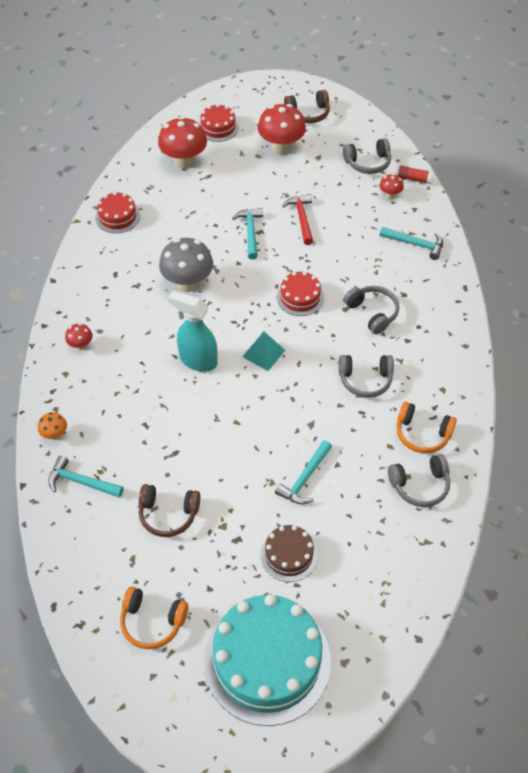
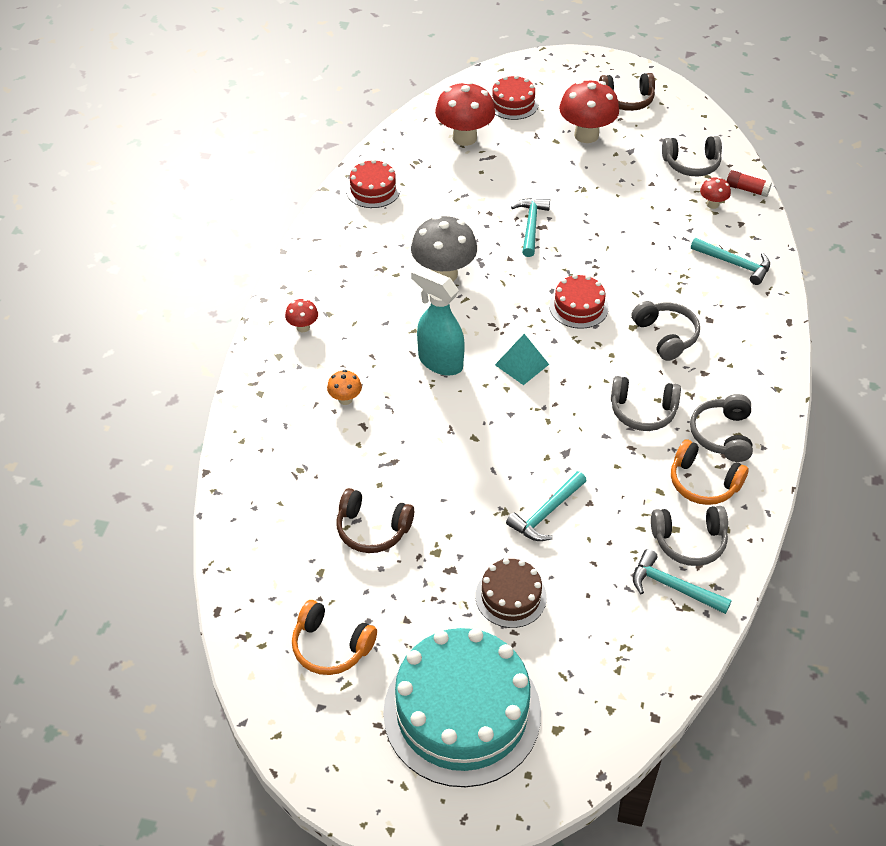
camera: 10 degrees right, 5 degrees down
(55, 434) = (254, 421): orange mushroom -> orange mushroom (345, 399)
(81, 482) = (275, 478): turquoise hammer -> turquoise hammer (673, 587)
(302, 218) = (597, 218): red hammer -> none
(430, 391) = (722, 435): none -> grey headphones

